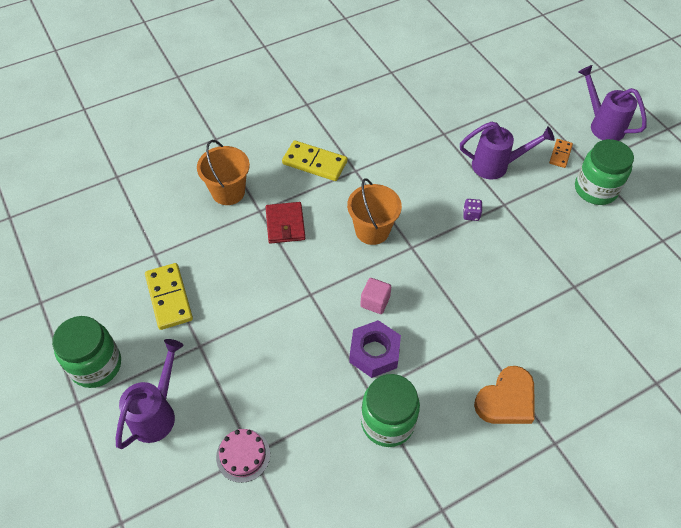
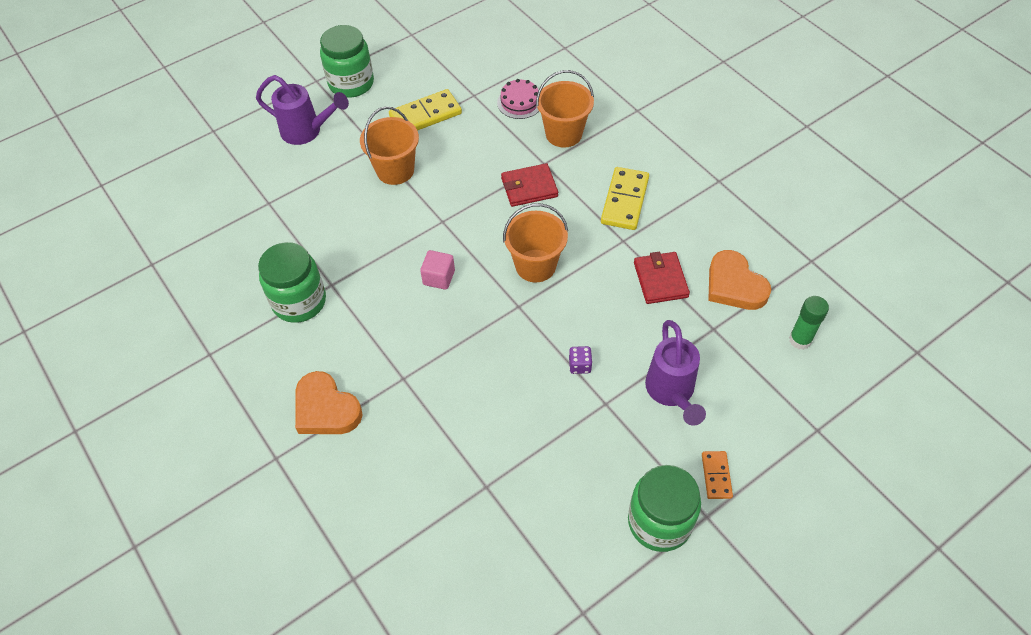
camera: 85 degrees right, 0 degrees up
(237, 329) = (395, 170): none -> orange bucket
(243, 455) = (267, 196): pink cake -> pink cake (520, 102)
(374, 352) = (376, 283): purple nut -> none
(397, 155) = (660, 280): none -> red wallet
(407, 115) = (734, 285): none -> orange heart
(457, 92) = (800, 340): none -> green glue stick
(560, 154) = (716, 476): orange domino -> orange domino turned 75 degrees clockwise
(602, 125) = (798, 540): purple watering can -> none

